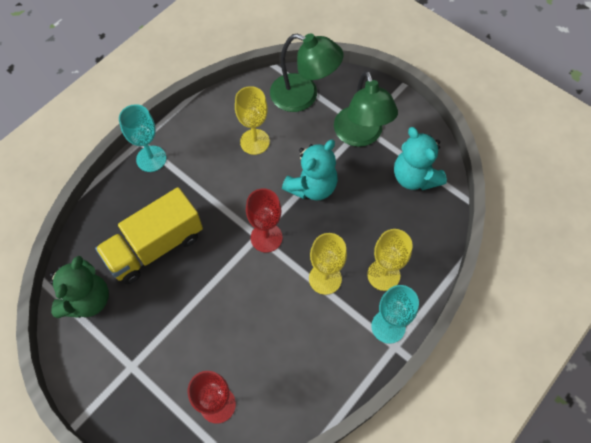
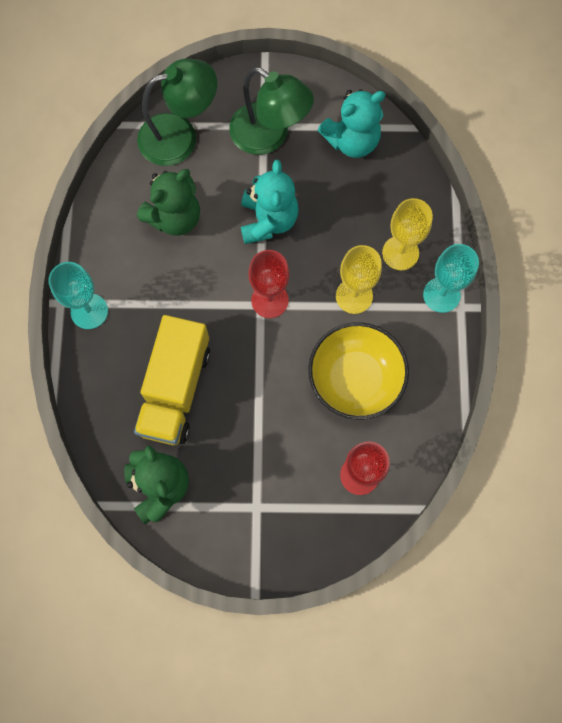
camera: 40 degrees left, 10 degrees up
(254, 142) = (175, 217): yellow goblet -> green teddy bear
(275, 335) = (355, 379): none -> yellow bowl
(414, 177) = (352, 141): turquoise teddy bear -> turquoise teddy bear turned 45 degrees counterclockwise

